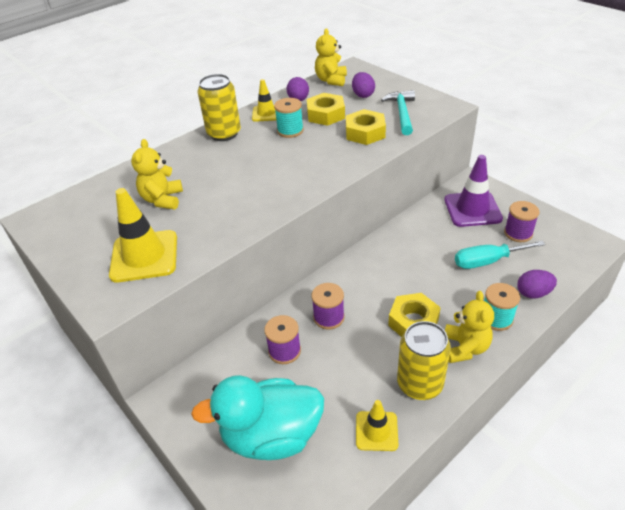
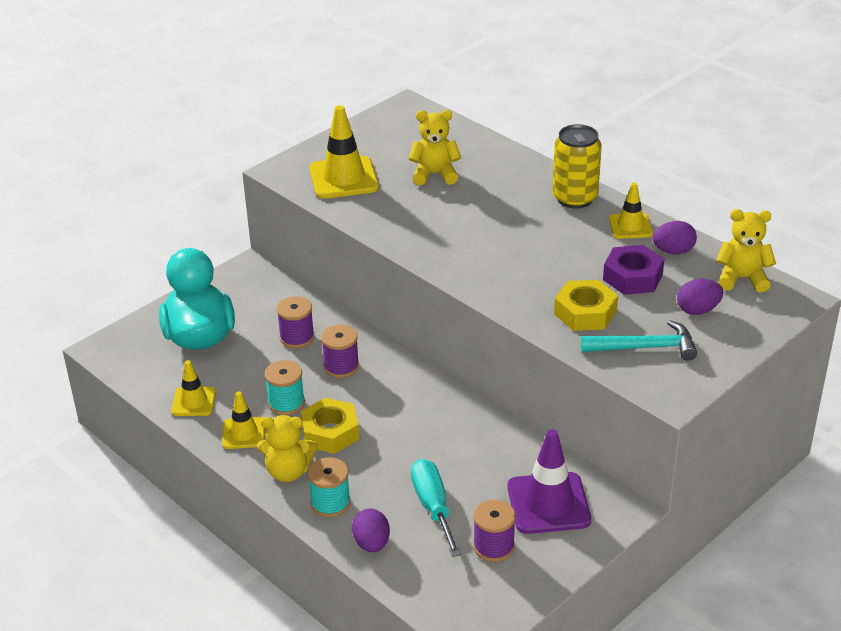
camera: 85 degrees right, 5 degrees down
(290, 131) = (585, 249): turquoise spool -> turquoise spool (286, 403)
(325, 115) = (632, 277): yellow nut -> purple nut
(420, 384) = (243, 433): yellow can -> yellow traffic cone

